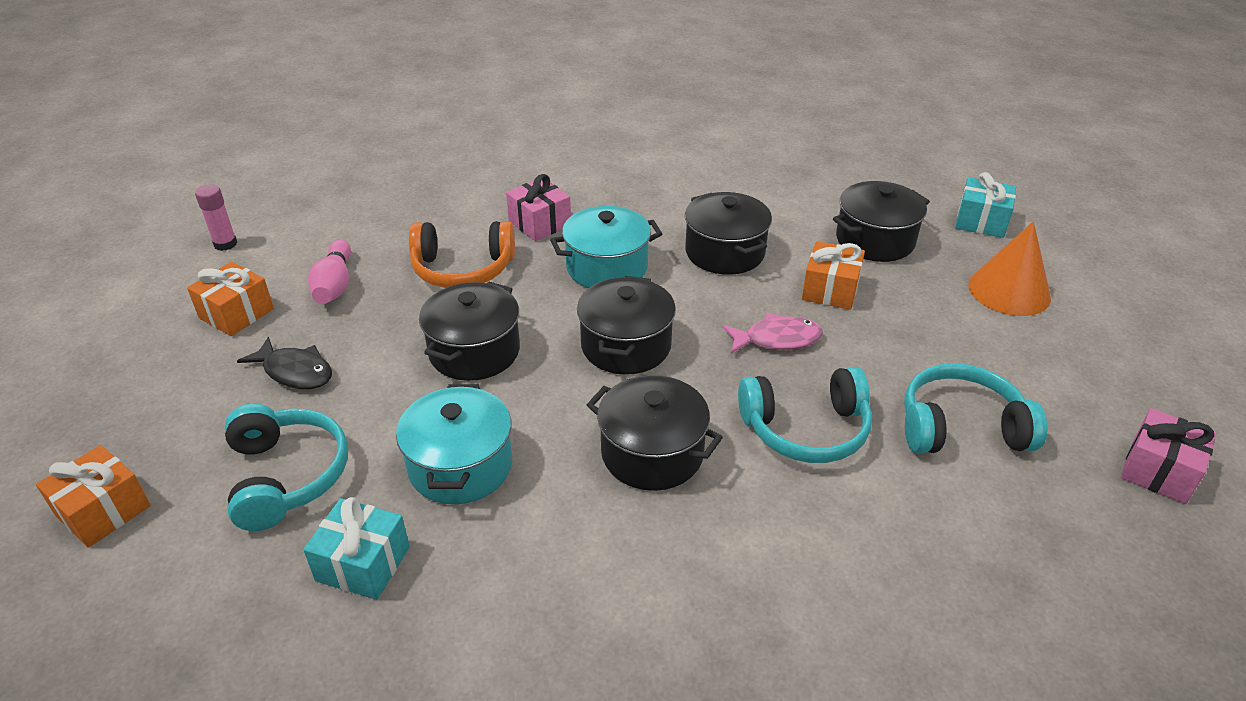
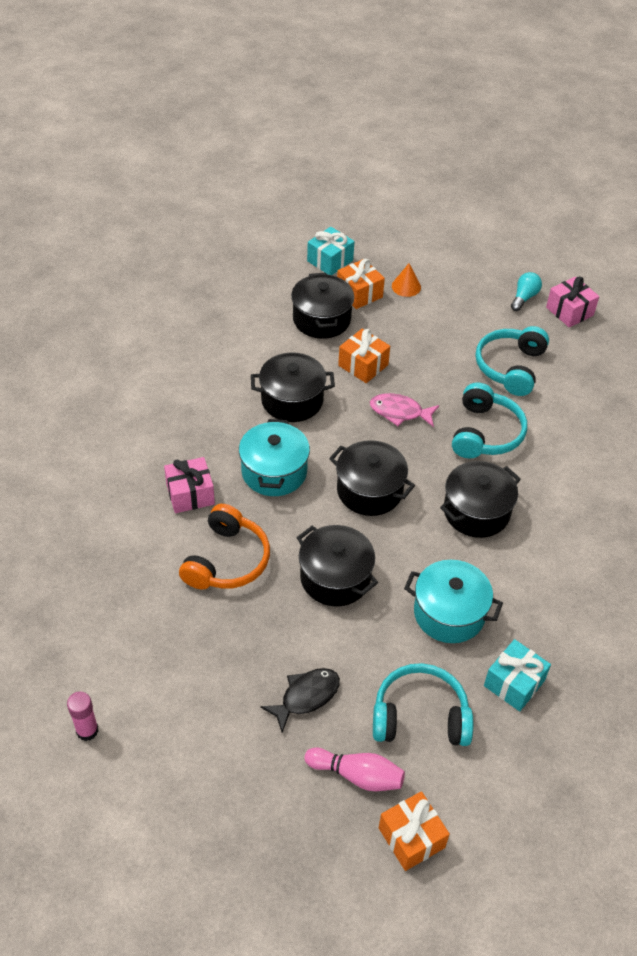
camera: 70 degrees left, 10 degrees up
(236, 313) = (206, 731): orange gift -> orange gift (359, 293)
(334, 285) = (202, 653): pink bowling pin -> pink bowling pin (357, 775)
(777, 339) = (399, 412): pink fish -> pink fish turned 90 degrees counterclockwise
(1009, 291) = (406, 286): orange cone -> orange cone, size x0.55
(1125, 410) = (524, 297): none -> turquoise light bulb

